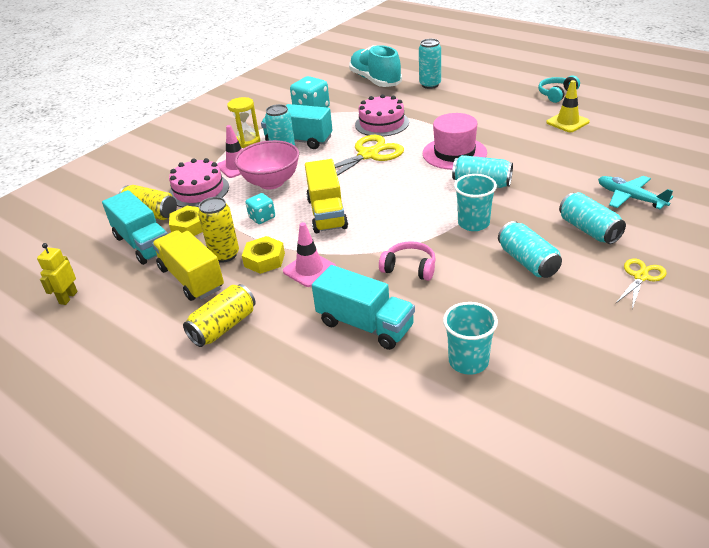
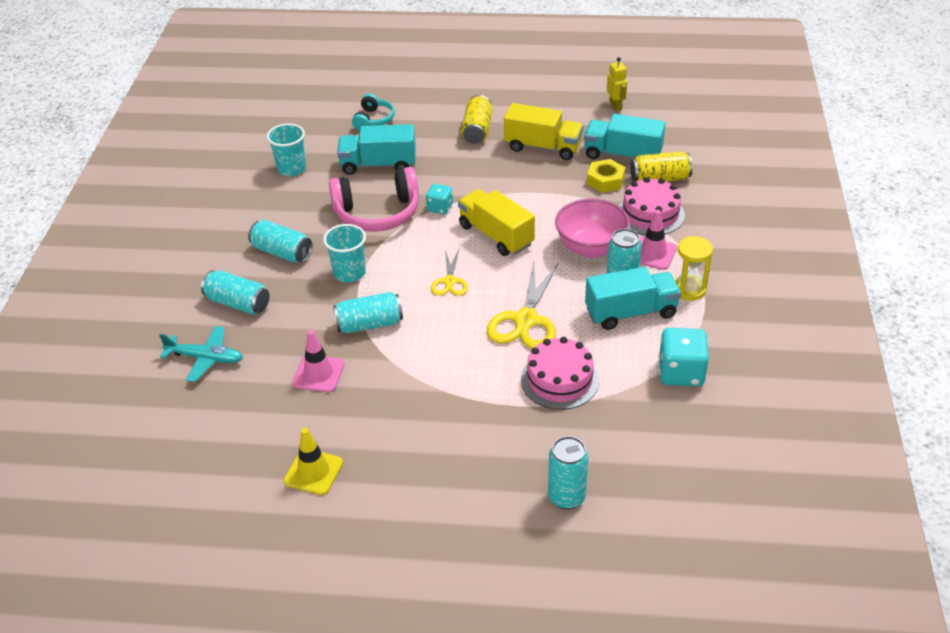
camera: 145 degrees right, 5 degrees up
(224, 255) = (541, 171): yellow can -> none
(262, 217) = (551, 210): turquoise dice -> turquoise dice (440, 208)
(264, 260) = (503, 179): yellow nut -> none
(309, 269) = (458, 184): pink traffic cone -> pink traffic cone (318, 374)
(375, 80) = (663, 478): turquoise shoe -> none
(409, 268) = (377, 213): pink headphones -> pink headphones, size x1.83
(454, 153) = (428, 358): pink hat -> none
(556, 94) = (354, 542): turquoise headphones -> turquoise headphones (374, 120)
(640, 277) = (183, 271): yellow scissors -> yellow scissors (449, 281)

